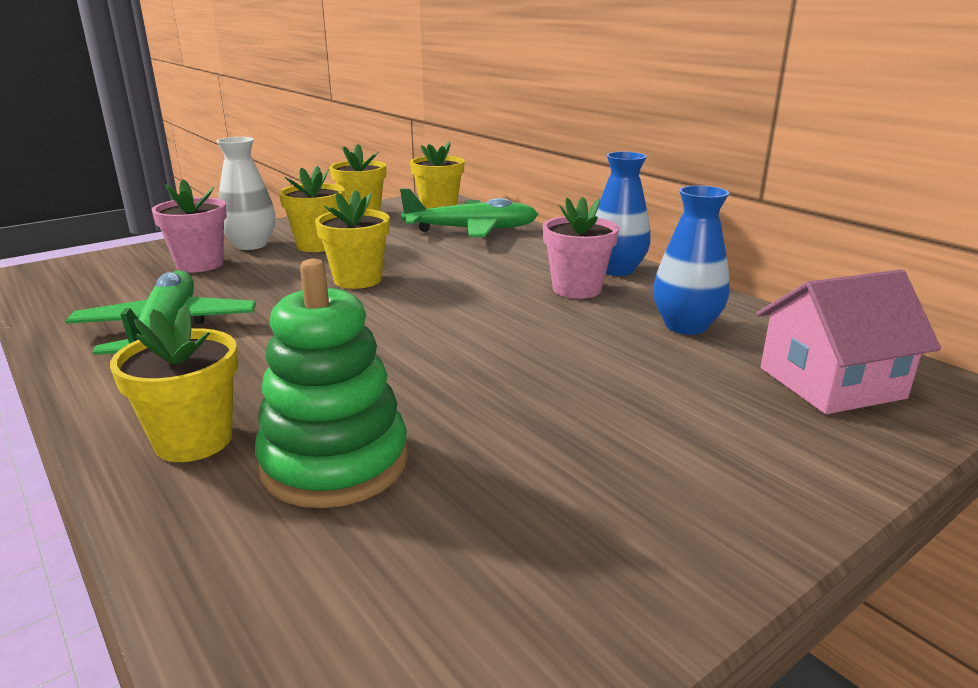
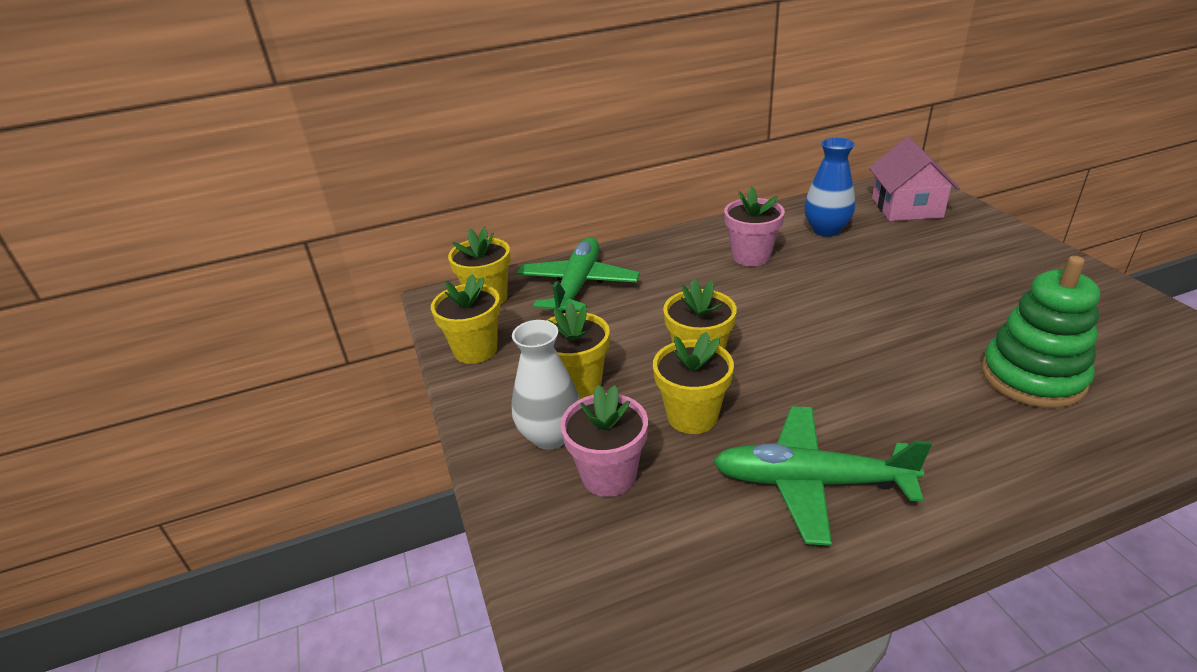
camera: 70 degrees left, 10 degrees up
(193, 440) = (1019, 443): yellow flower pot -> yellow flower pot (692, 416)
(616, 270) = (714, 235): blue vase -> none

